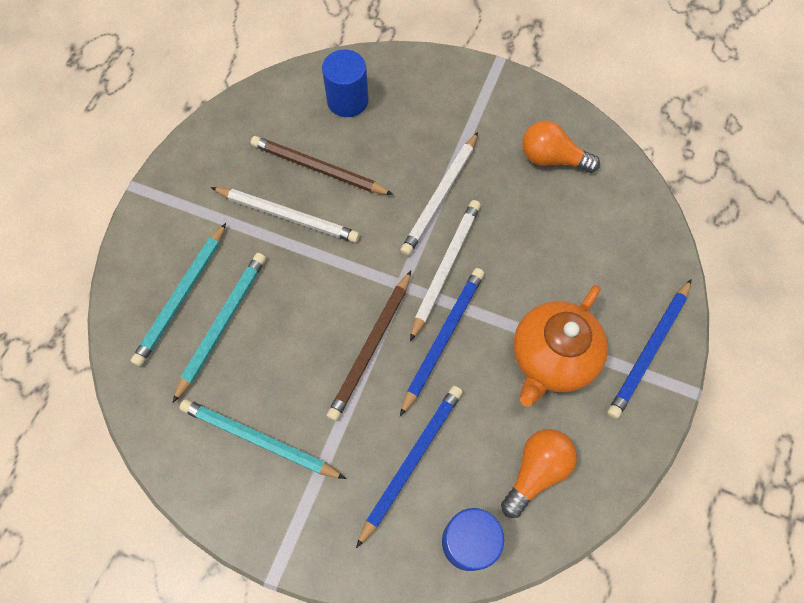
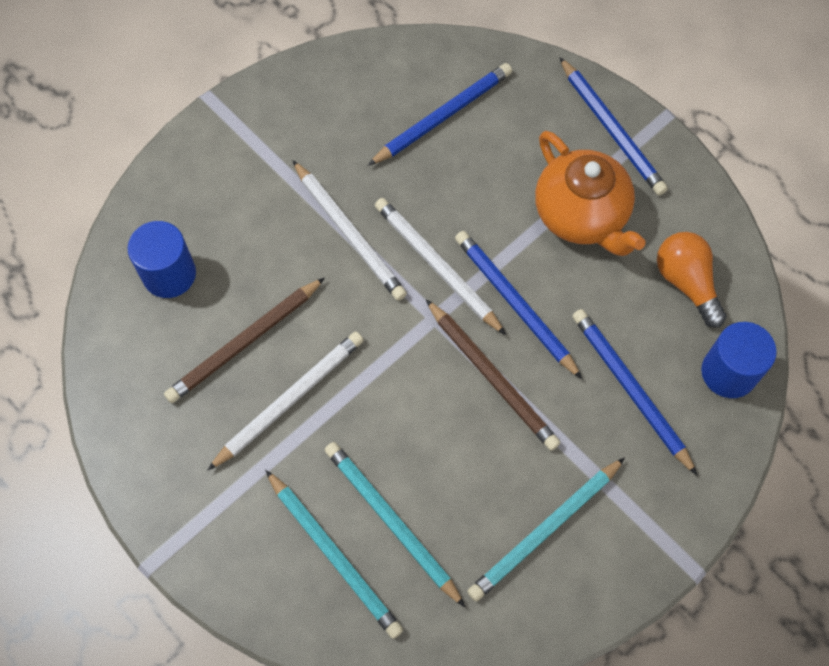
camera: 65 degrees left, 0 degrees up
(552, 159) = (362, 108): orange light bulb -> none
(579, 217) = (443, 117): none -> blue pencil

